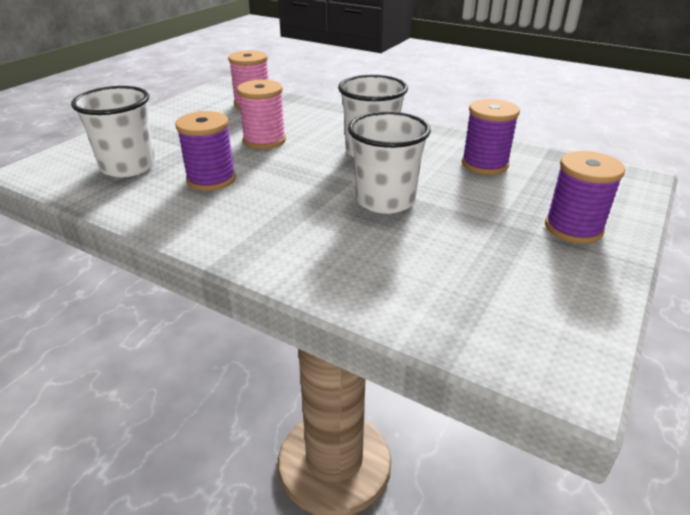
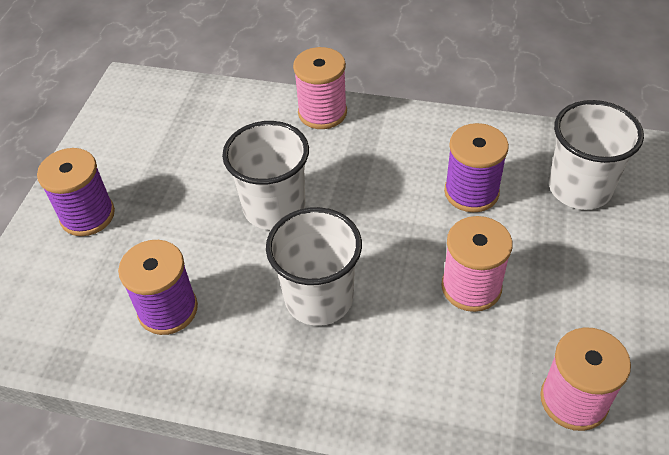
camera: 165 degrees right, 15 degrees up
(295, 267) = (322, 113): none -> pink spool

